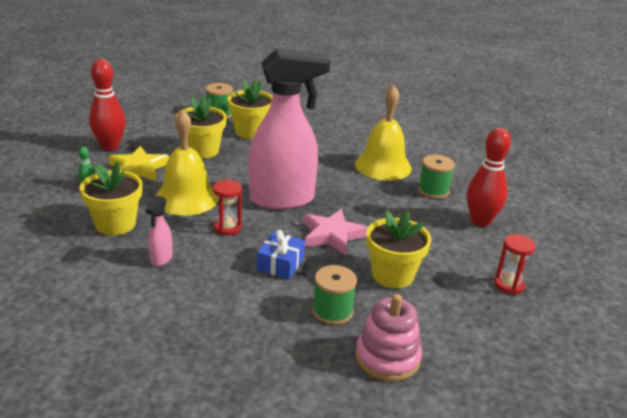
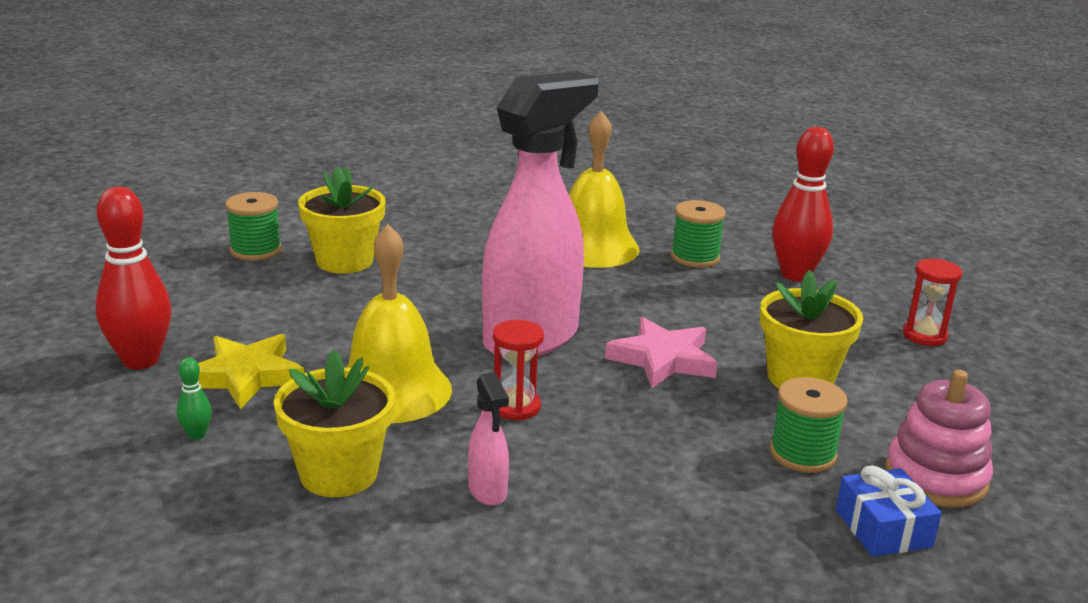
camera: 35 degrees left, 5 degrees down
(202, 151) = (311, 313): yellow flower pot -> none
(280, 264) = (656, 424): blue gift -> blue gift (883, 528)

